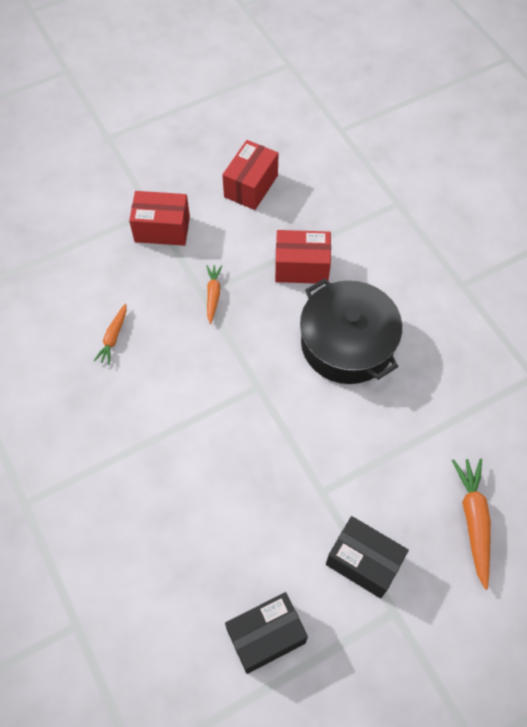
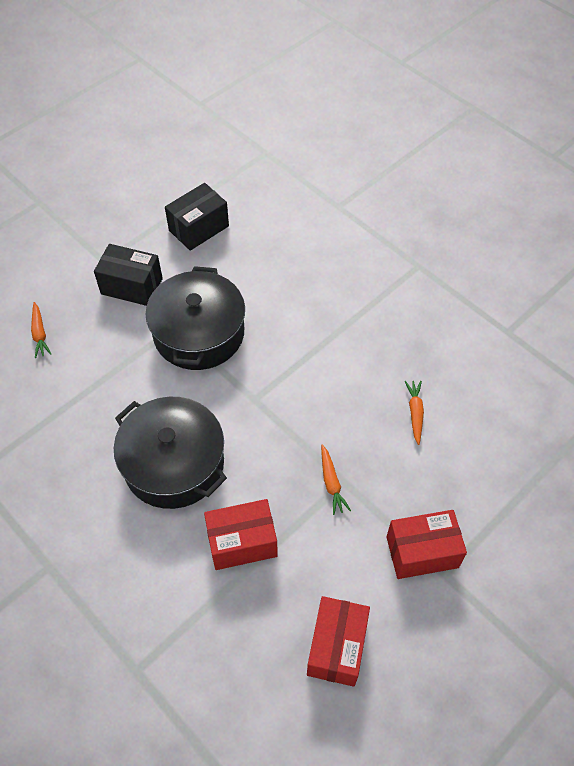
camera: 165 degrees right, 5 degrees down
(297, 476) = (199, 333): none -> black pot
(473, 520) = (40, 334): orange carrot -> orange carrot, size x0.60

